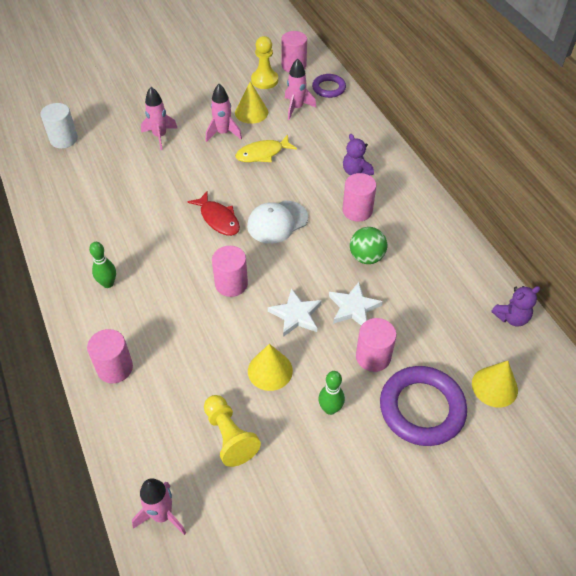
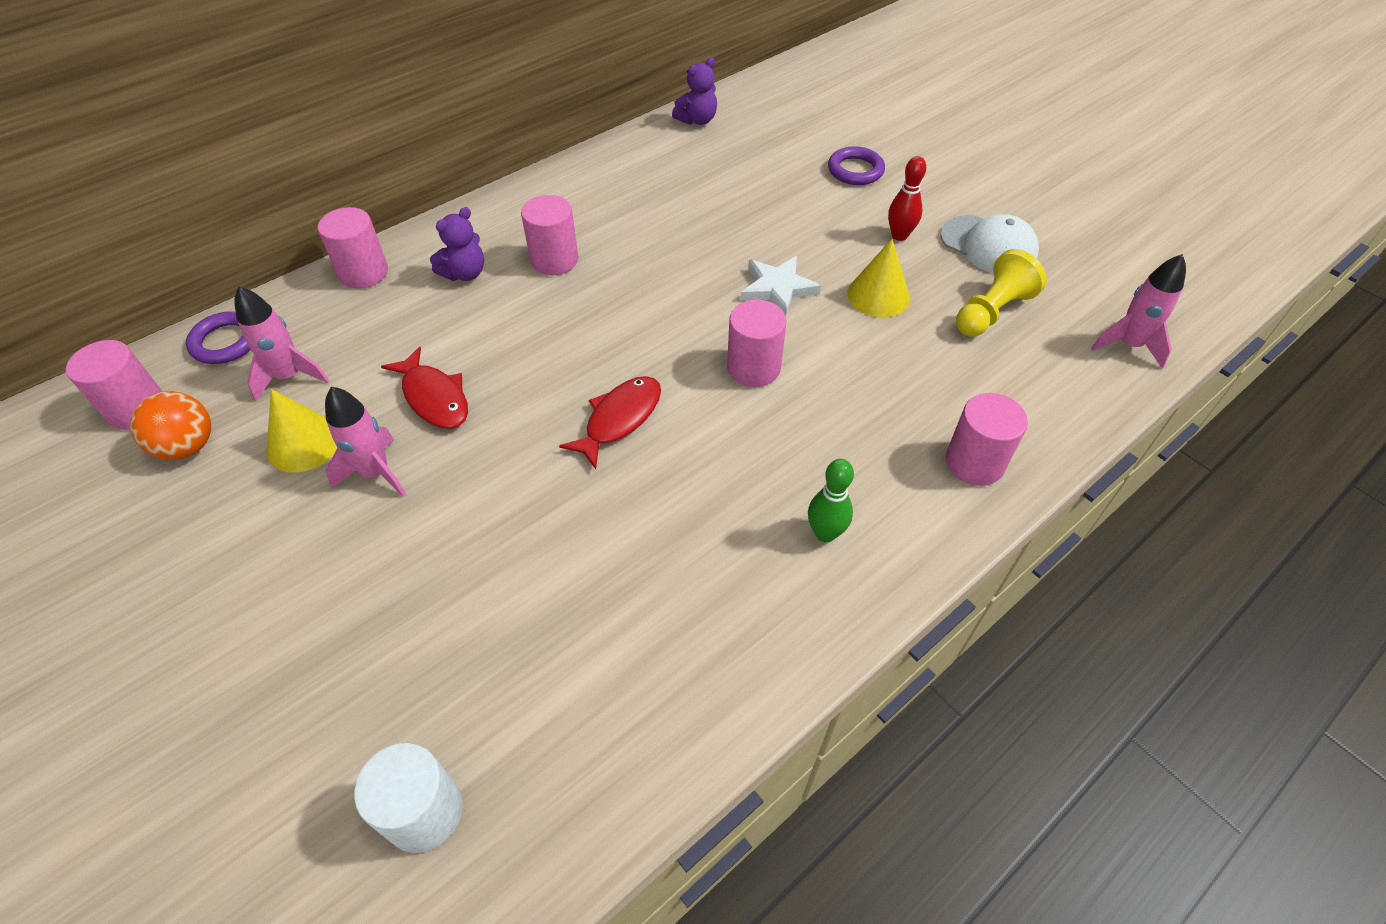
camera: 105 degrees left, 0 degrees up
(160, 136) = (394, 586): pink rocket -> none
(262, 154) = (434, 397): yellow fish -> red fish
(264, 80) = (188, 446): yellow pawn -> orange ball
(277, 222) = (604, 342): white cap -> white cap (988, 245)
(330, 409) = (899, 235): green bowling pin -> red bowling pin
(353, 308) = (740, 238): white star -> none
(366, 257) = (645, 239): green ball -> none
(373, 357) = (807, 212): pink cylinder -> pink cylinder (363, 273)
(421, 408) = (855, 170): purple ring -> purple ring, size x0.57
(494, 386) = (797, 126): yellow cone -> none
(511, 317) = (697, 120): purple teddy bear -> purple teddy bear turned 90 degrees clockwise

